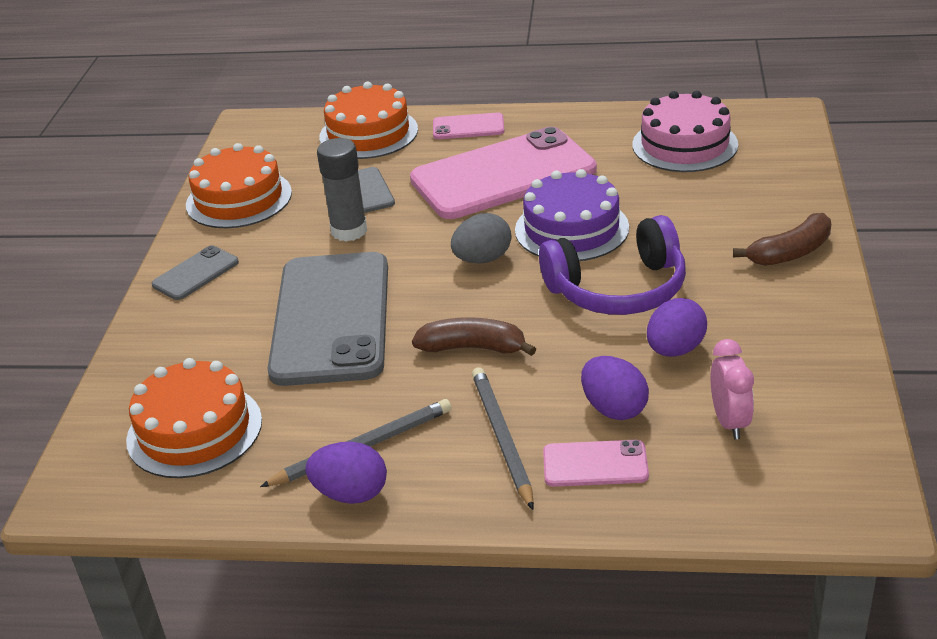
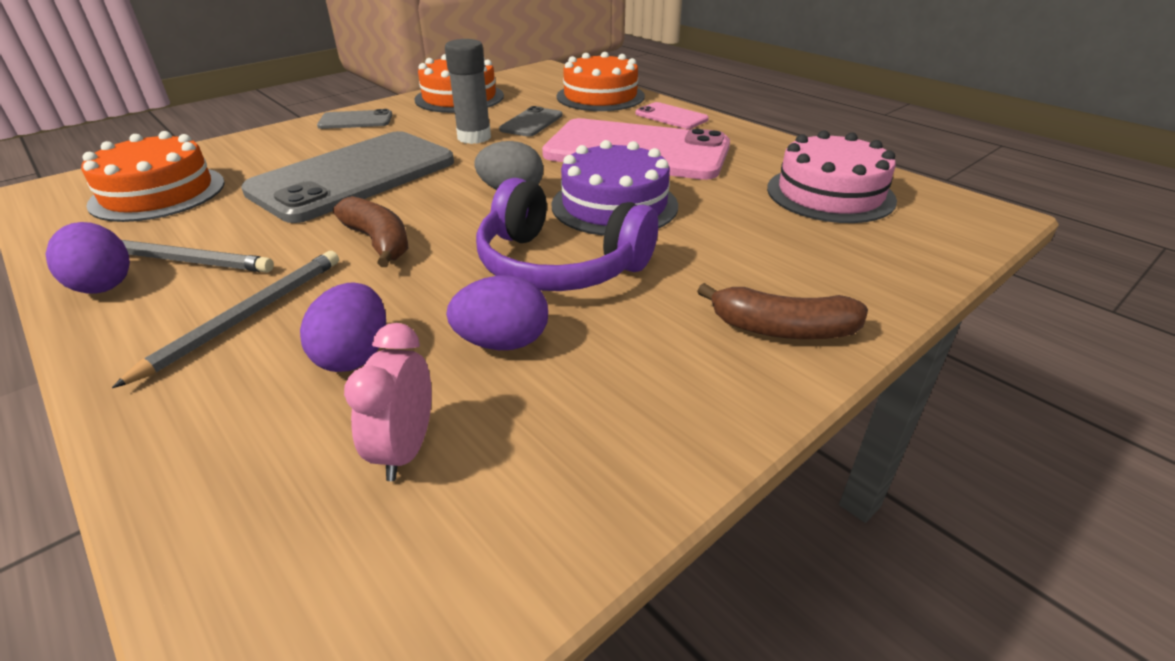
camera: 40 degrees right, 0 degrees up
(595, 464) = (240, 391): pink phone -> none
(729, 422) = (405, 449): pink clock -> pink clock turned 150 degrees clockwise

